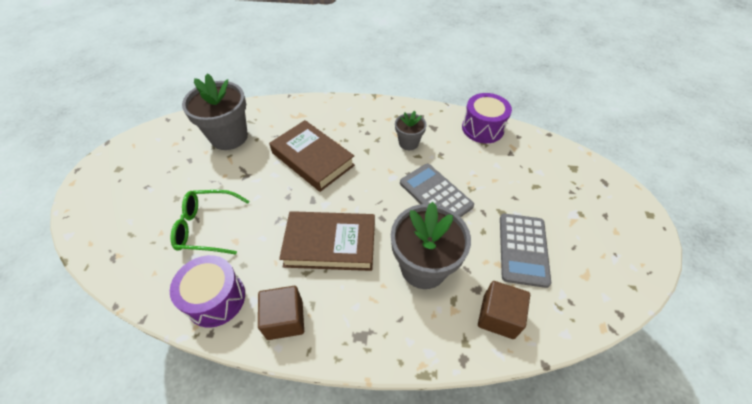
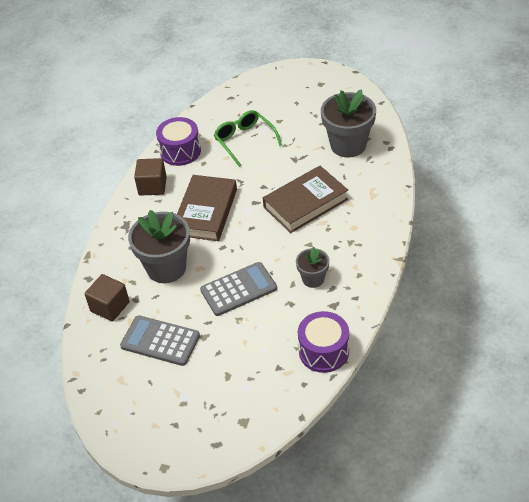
camera: 105 degrees right, 5 degrees down
(206, 227) = (244, 140): green glasses -> green glasses turned 45 degrees counterclockwise

